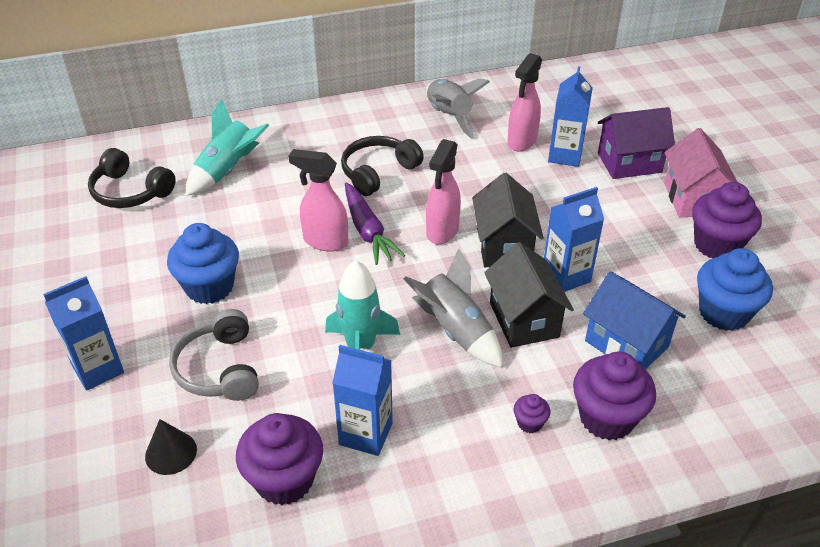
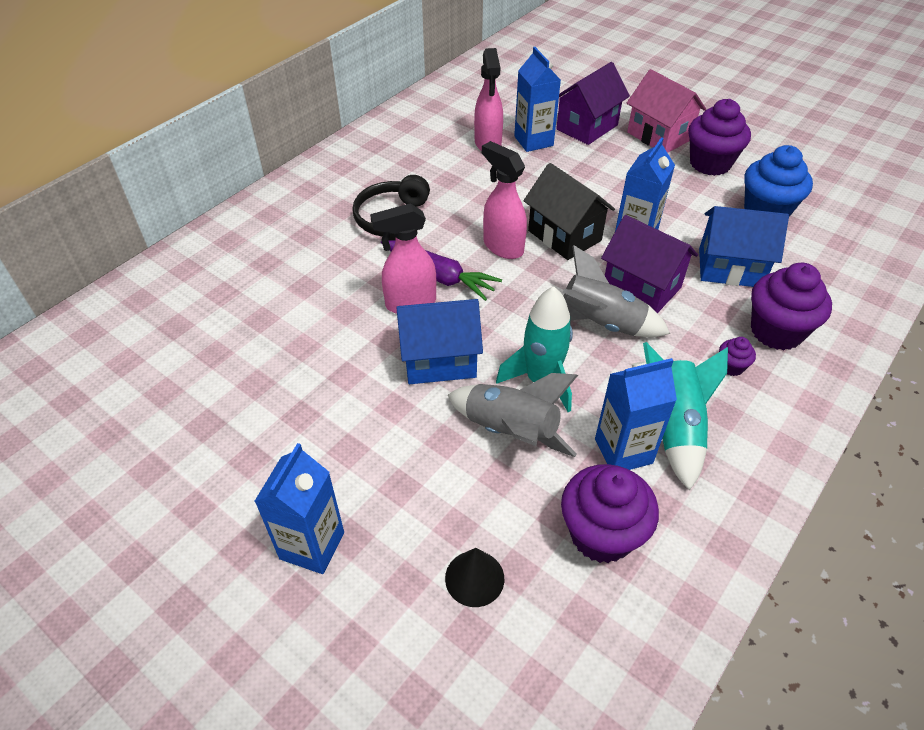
camera: 35 degrees left, 5 degrees up
(130, 192) = (154, 351): black headphones -> none
(209, 287) = (343, 401): blue cupcake -> none
(219, 368) = (435, 471): grey headphones -> none
(227, 170) = (242, 282): turquoise rocket -> turquoise rocket (675, 427)
(303, 293) = (439, 360): none -> blue house
(442, 231) = (502, 247): pink spray bottle -> pink spray bottle turned 150 degrees clockwise
(448, 116) = (404, 146): grey rocket -> grey rocket (510, 431)
(524, 320) = (641, 287): black house -> purple house

